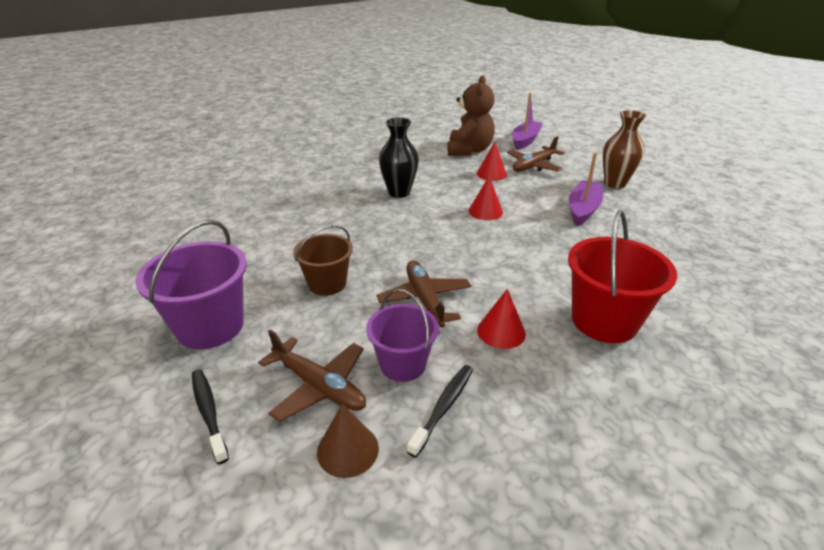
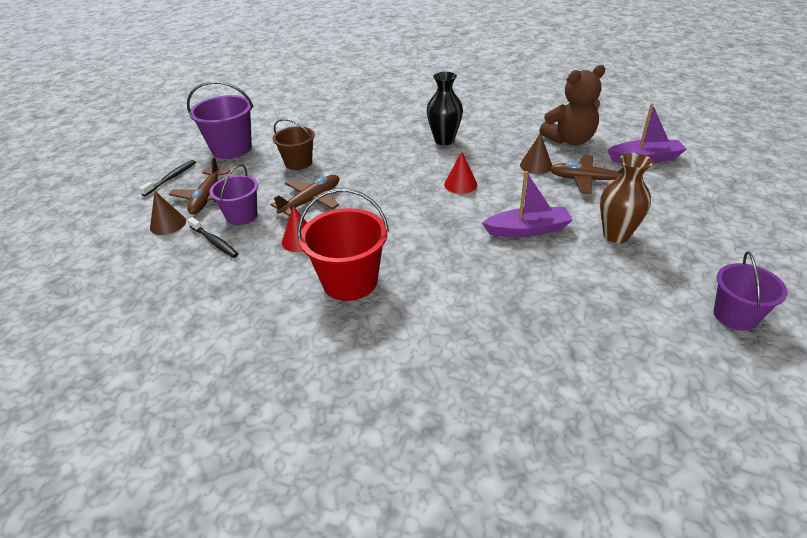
camera: 60 degrees right, 5 degrees up
(443, 407) = (214, 242): black toothbrush -> black toothbrush turned 45 degrees clockwise
(491, 174) = (536, 165): red cone -> brown cone
(725, 185) = (735, 316): none -> purple bucket

